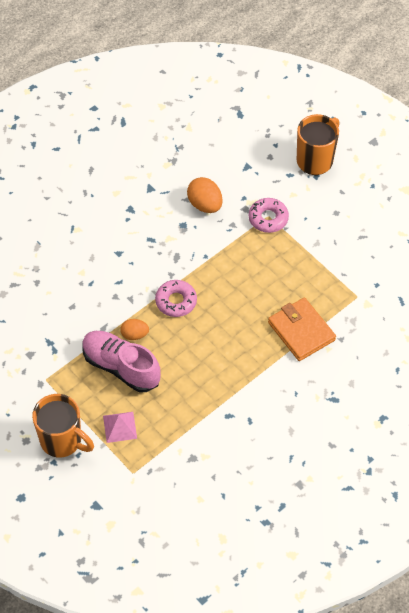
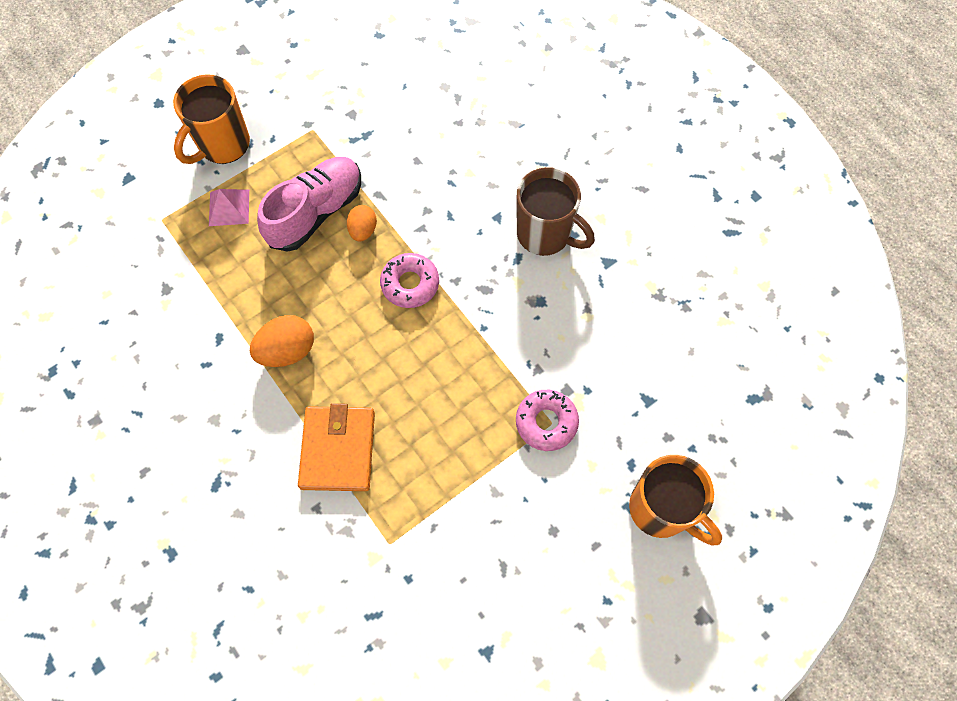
camera: 95 degrees right, 10 degrees up
(131, 224) = (545, 235): none -> brown mug
(205, 205) = (576, 333): orange egg -> orange egg (287, 350)
(301, 331) = (338, 450): orange wallet -> orange wallet turned 60 degrees counterclockwise

